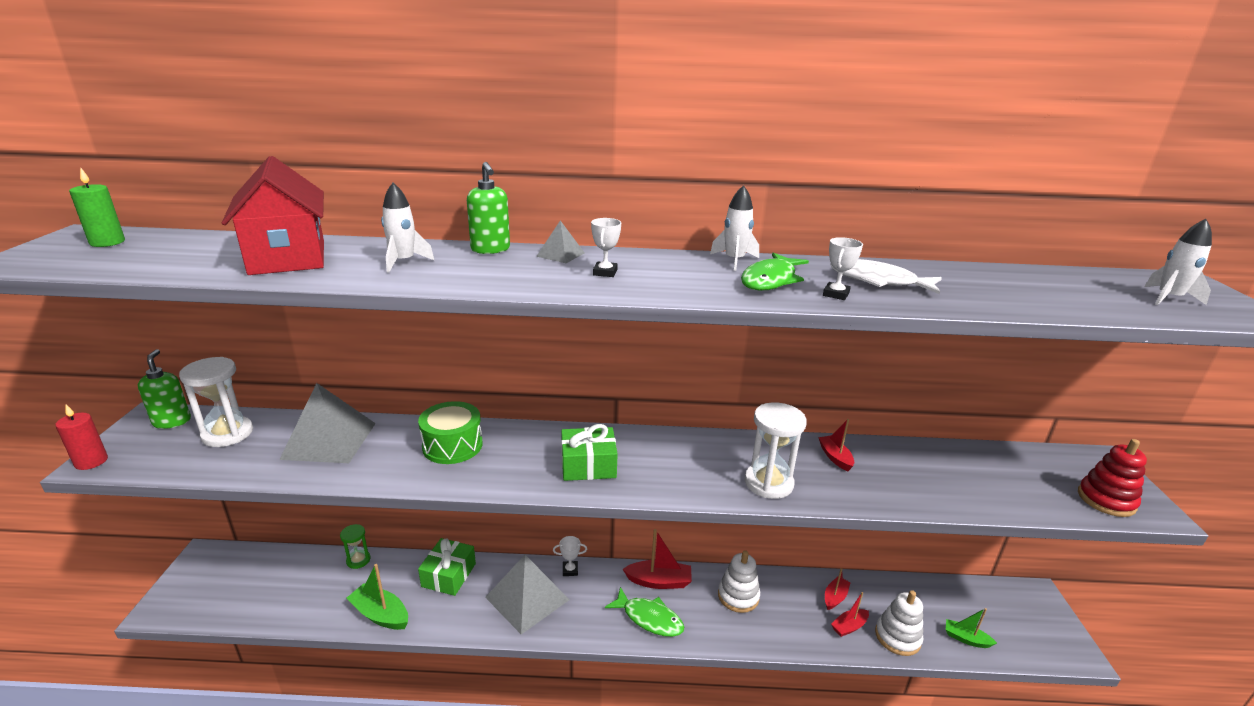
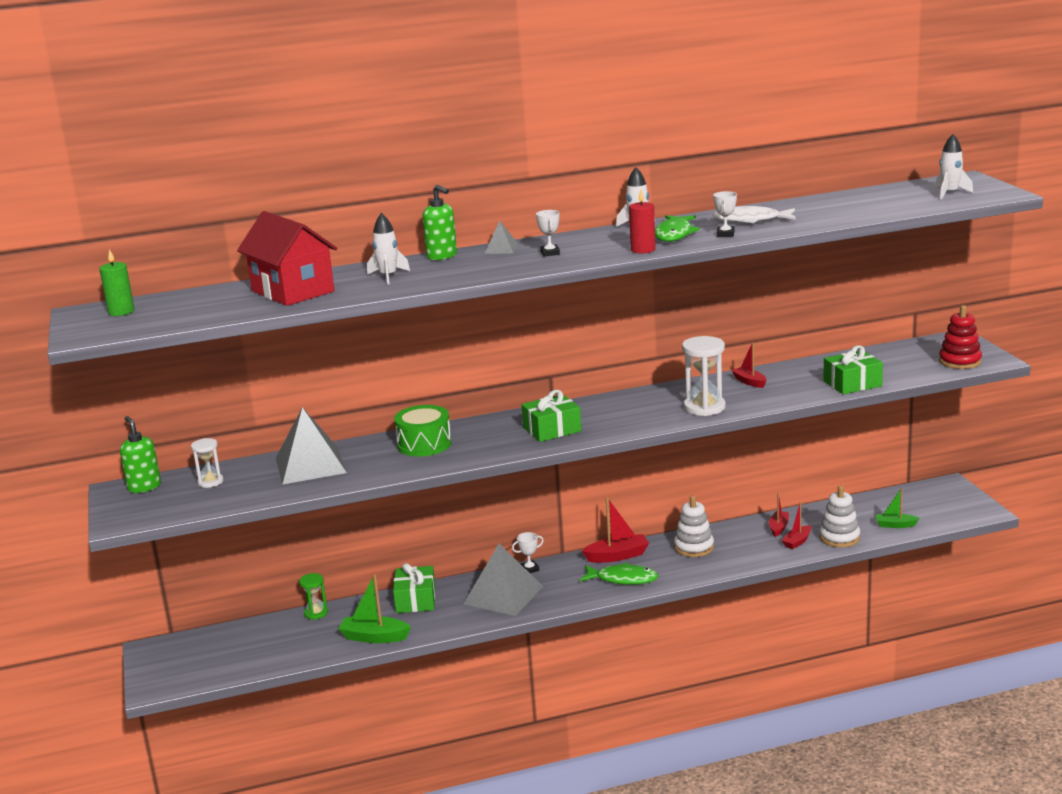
camera: 15 degrees left, 5 degrees down
(91, 461) = (114, 522): red candle -> red candle (643, 250)
(227, 434) = (210, 482): white hourglass -> white hourglass, size x0.58
(959, 497) = (852, 384): none -> green gift

